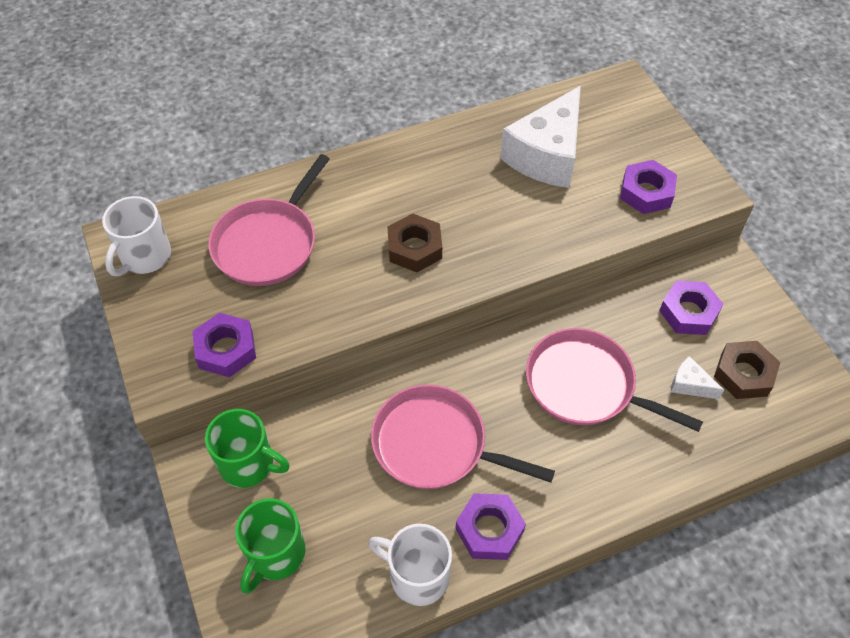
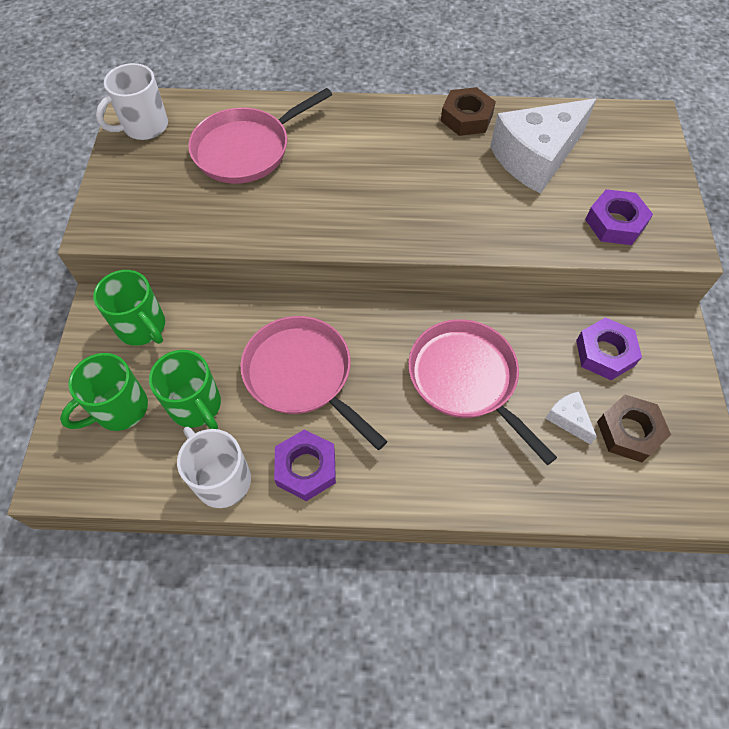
camera: 25 degrees right, 5 degrees up
(226, 349) = (161, 222): purple nut -> none
(351, 518) = (196, 406): none -> green mug
(414, 248) = (367, 196): brown nut -> brown nut (466, 118)

